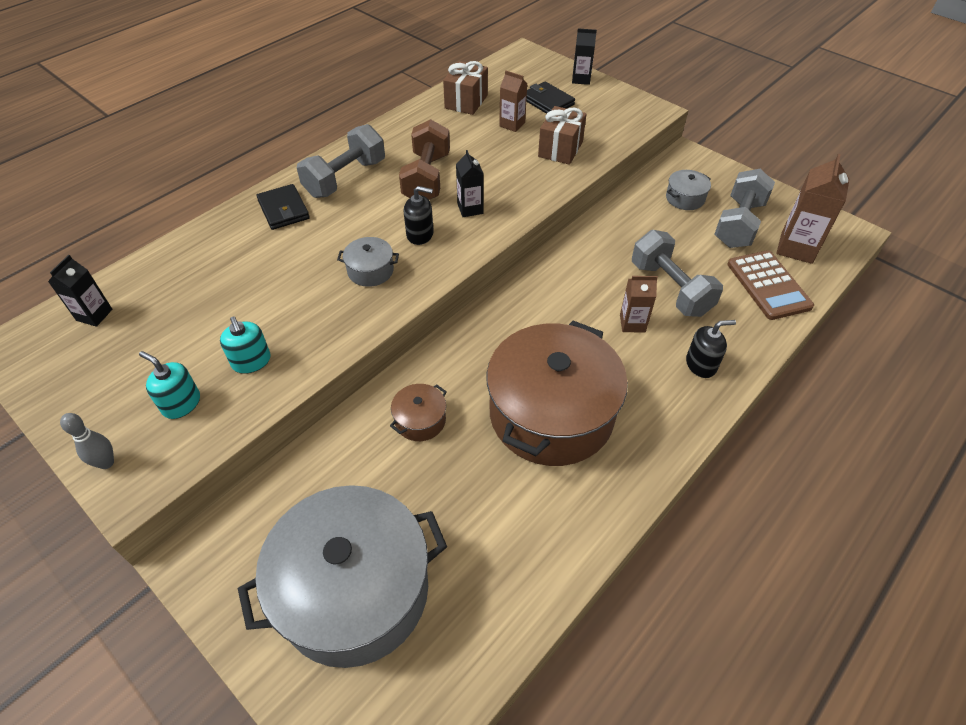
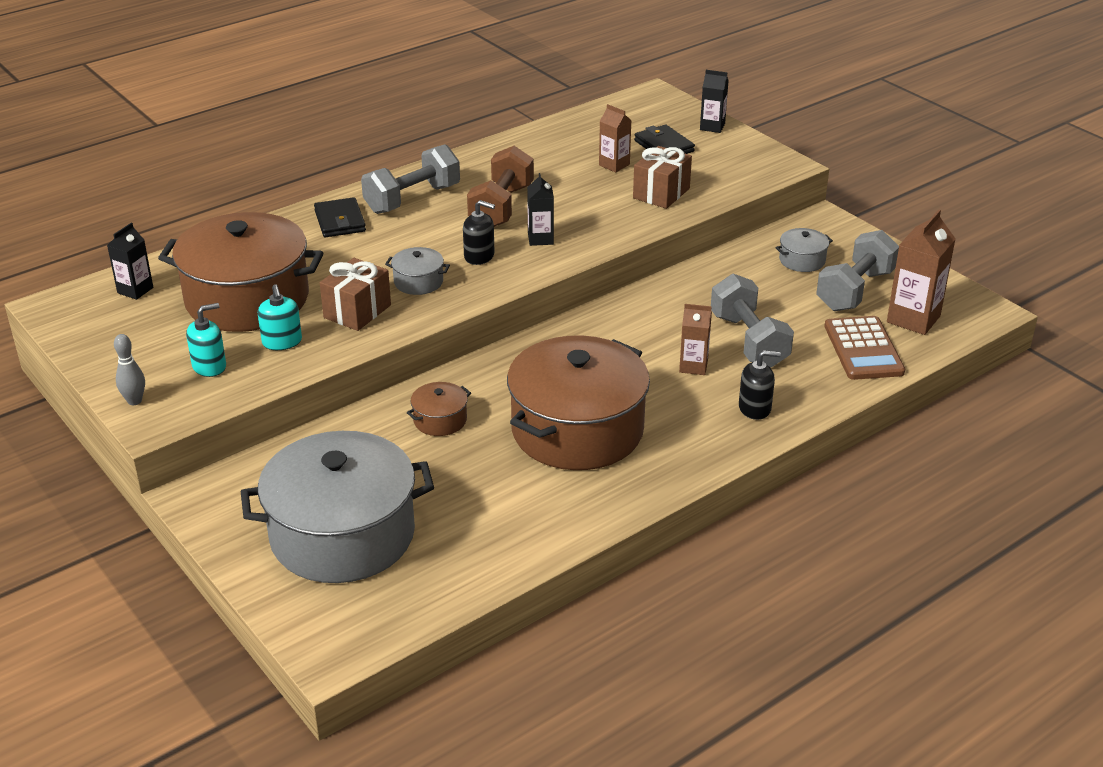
camera: 10 degrees right, 15 degrees down
(181, 403) = (209, 366): turquoise soap dispenser -> turquoise soap dispenser turned 105 degrees clockwise
(209, 311) = (247, 299): none -> brown pot
(466, 102) = (568, 138): brown gift -> brown gift (357, 311)

